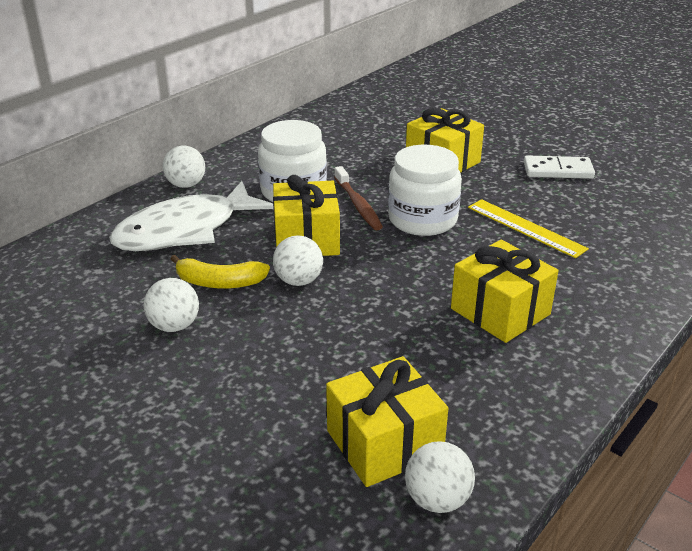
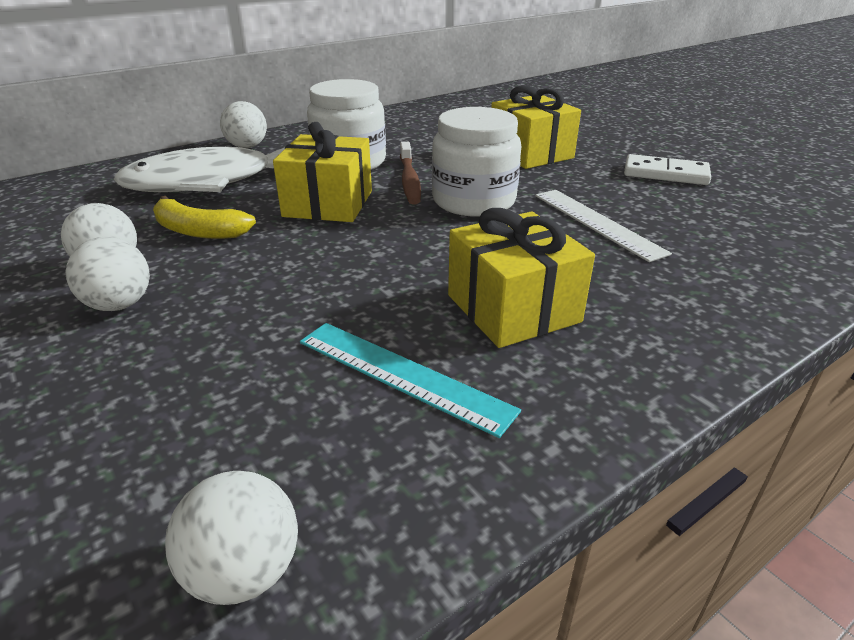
camera: 15 degrees right, 0 degrees up
(298, 281) = (286, 241): white ball -> white ball (119, 305)
(384, 443) = (234, 456): yellow gift -> none
(454, 372) = (402, 374): none -> turquoise ruler
(525, 228) = (597, 223): yellow ruler -> white ruler

